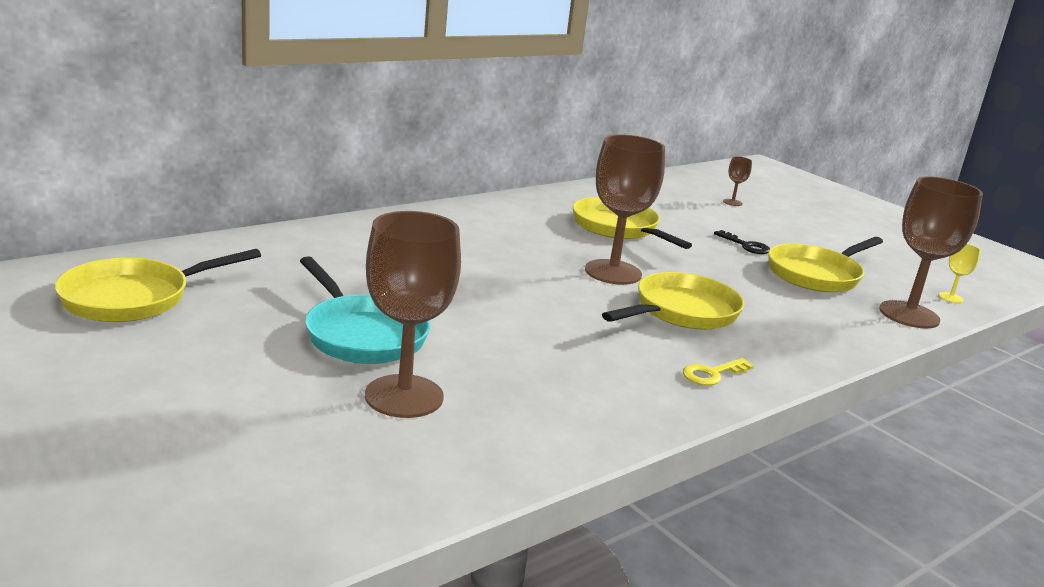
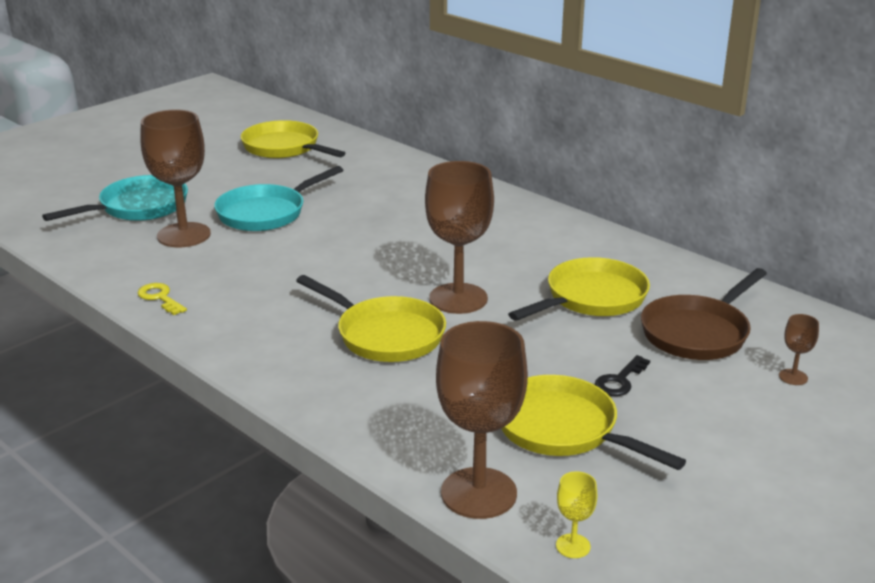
camera: 85 degrees right, 5 degrees up
(278, 427) = (138, 207): none -> turquoise pan
(675, 211) = (698, 333): none -> brown pan
(712, 374) = (259, 348): yellow key -> yellow key (160, 298)

